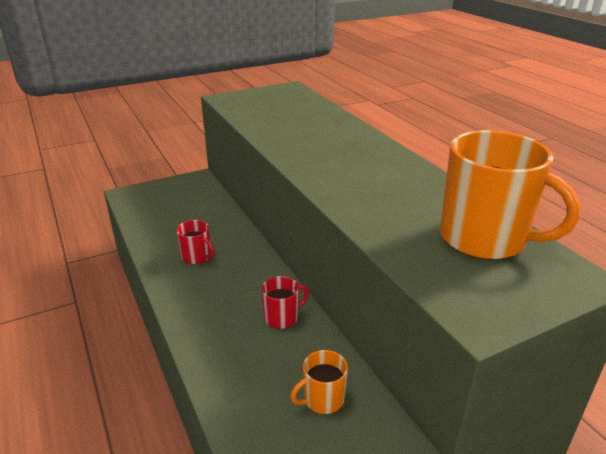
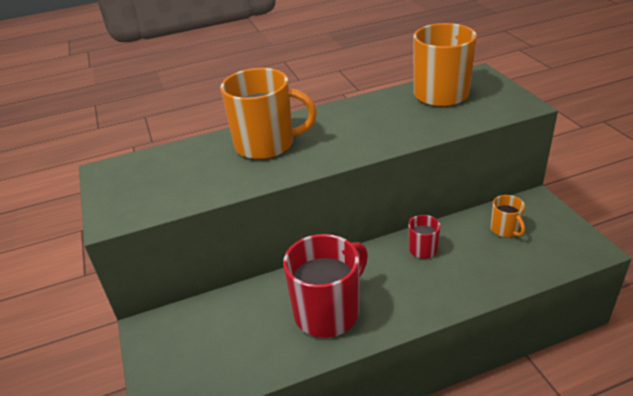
camera: 80 degrees left, 5 degrees up
(197, 257) = (328, 312): red mug -> red mug, size x2.08
(331, 138) = (266, 144): none -> orange mug

